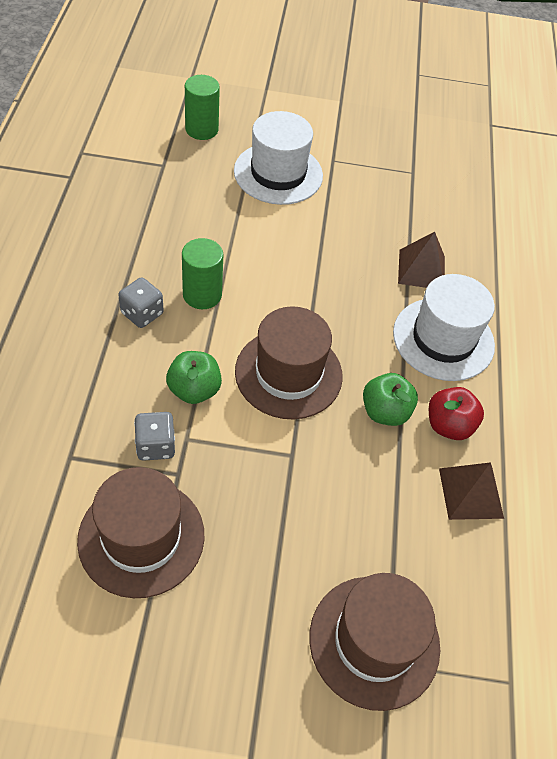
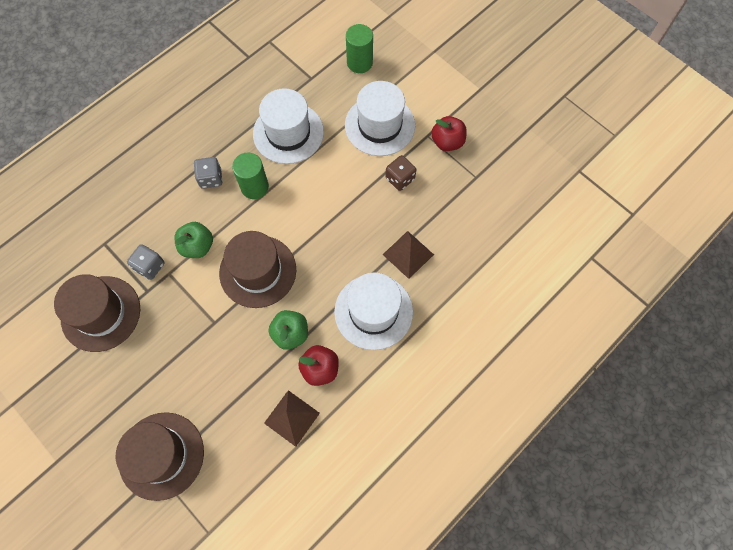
camera: 45 degrees right, 15 degrees up
(188, 225) = (288, 133): none -> white hat
(345, 209) = (400, 179): none -> brown dice
(357, 156) = (447, 142): none -> red apple

